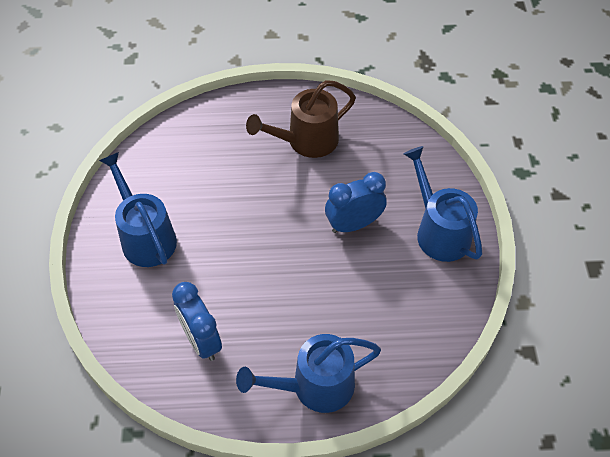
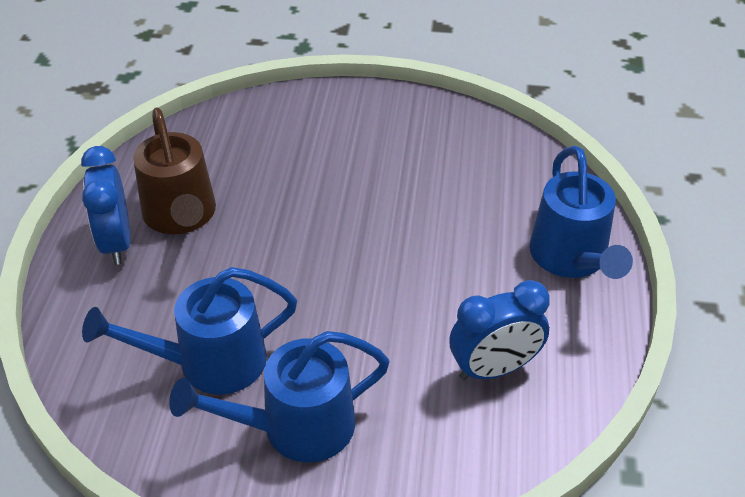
camera: 80 degrees left, 10 degrees down
(353, 224) = (340, 189): blue clock -> blue clock (116, 242)
(438, 231) = (370, 119): blue watering can -> blue watering can (209, 363)

